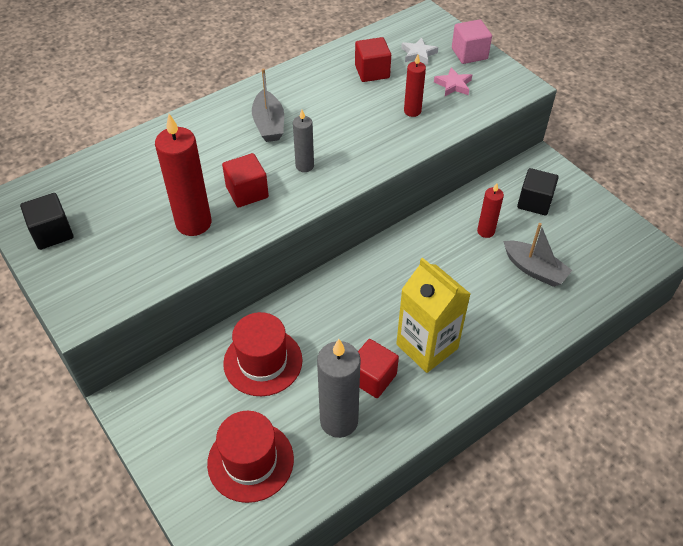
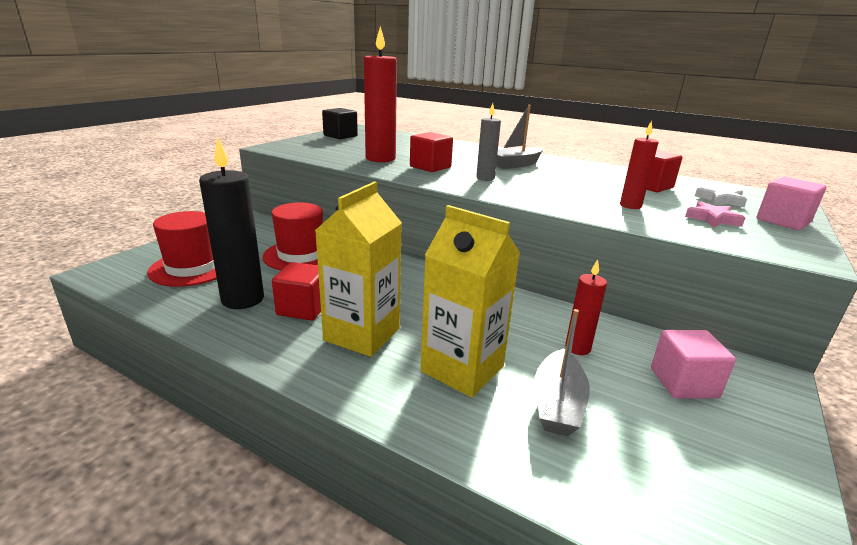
camera: 65 degrees right, 25 degrees down
(339, 421) = (243, 299): grey candle -> black candle
(487, 302) = (462, 369): none -> yellow carton
(534, 202) = (683, 383): black cube -> pink cube

